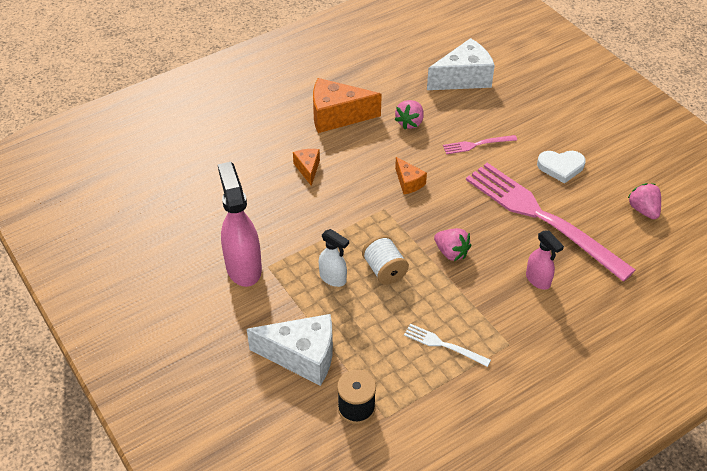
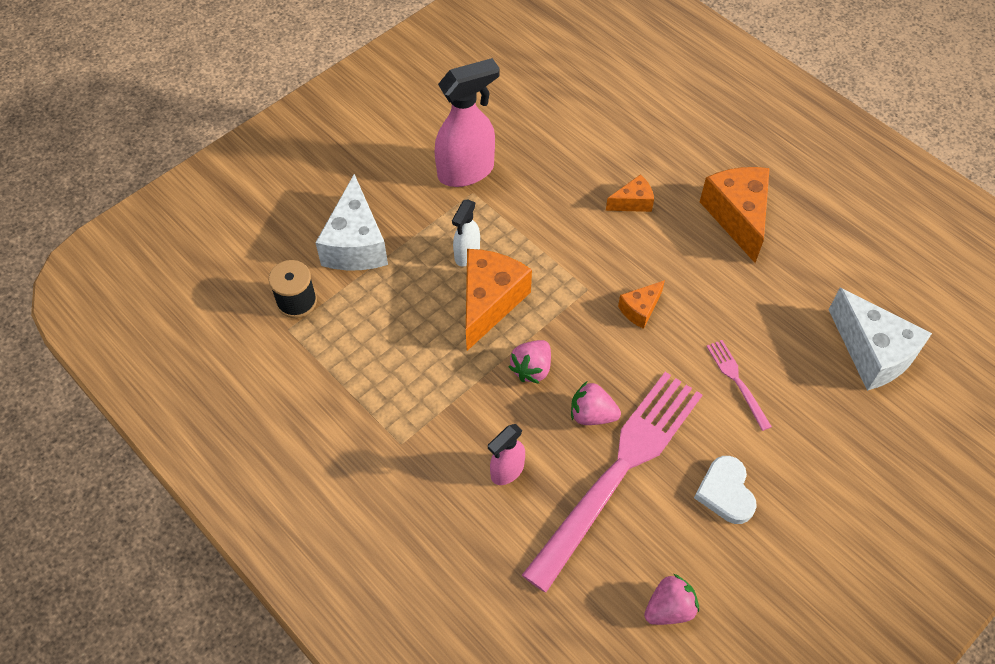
camera: 80 degrees right, 10 degrees up
(384, 270) = (489, 302): white spool -> orange cheese
(410, 122) = (753, 298): pink strawberry -> pink strawberry (592, 414)
(443, 345) = (389, 374): white fork -> none

